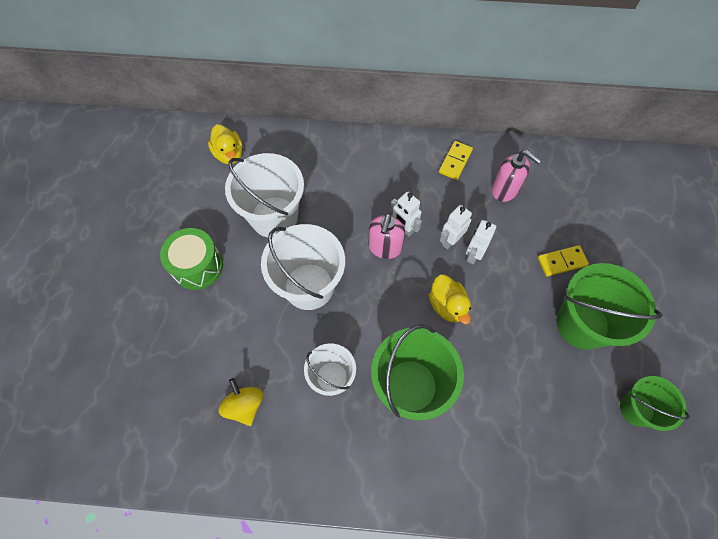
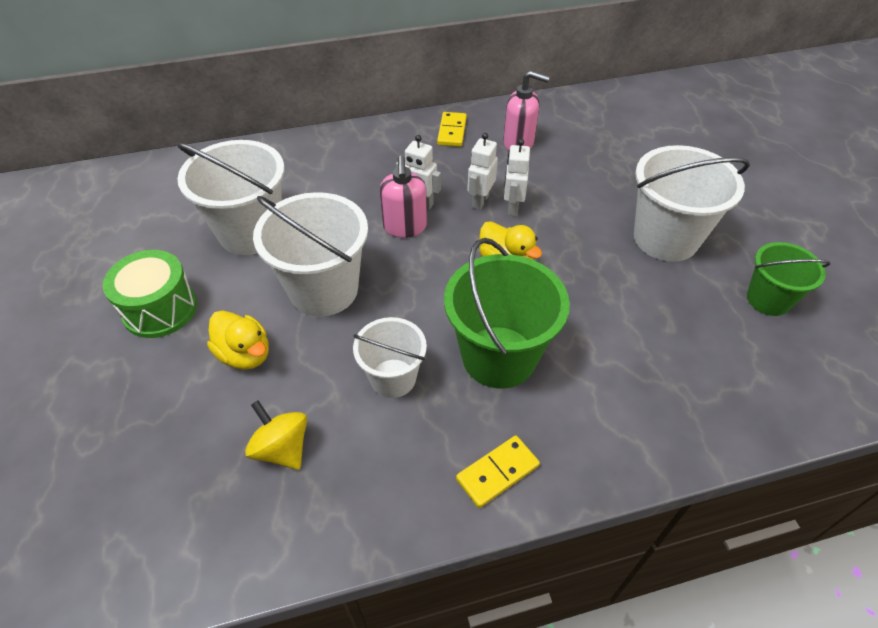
camera: 20 degrees left, 15 degrees down
(229, 154) = (169, 186): yellow duck -> yellow duck (245, 354)
(561, 261) = (613, 189): yellow domino -> yellow domino (497, 472)
(582, 324) = (665, 238): green bucket -> white bucket

